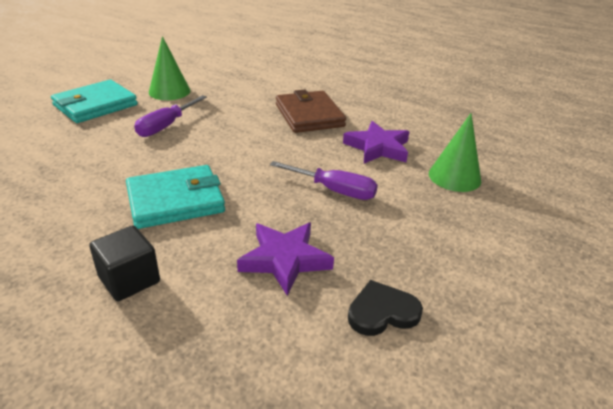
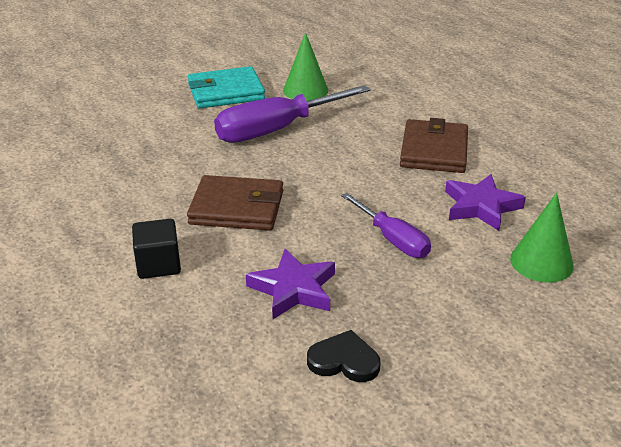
camera: 30 degrees right, 0 degrees up
(166, 126) = (277, 129): purple screwdriver -> purple screwdriver, size x1.70
(175, 200) = (237, 208): turquoise wallet -> brown wallet

